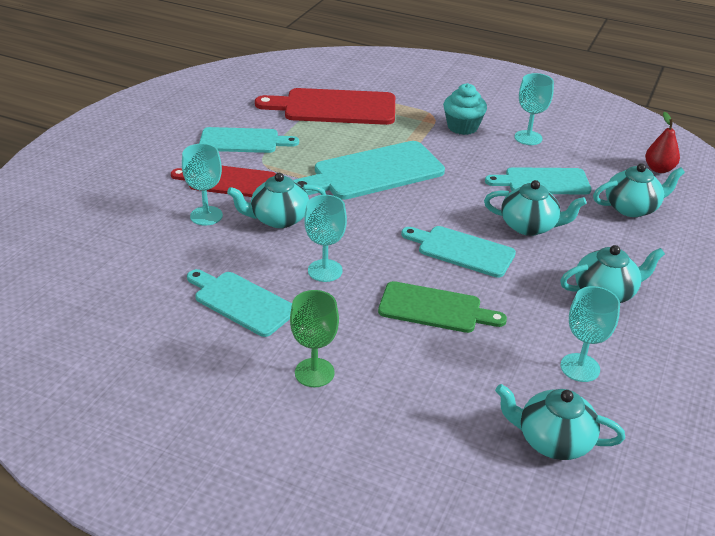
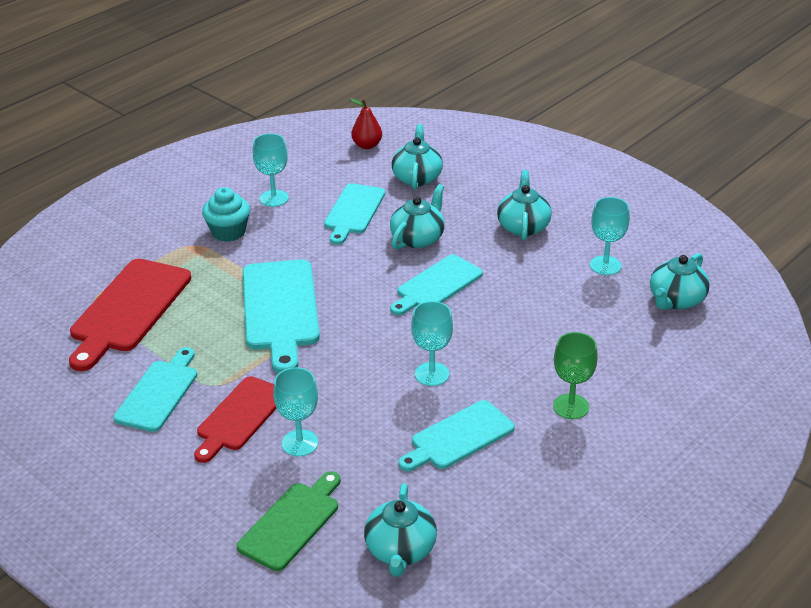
camera: 70 degrees left, 0 degrees up
(278, 219) = (331, 390): turquoise teapot -> turquoise teapot (400, 550)
(435, 309) = (511, 320): green cutting board -> green cutting board (292, 523)

